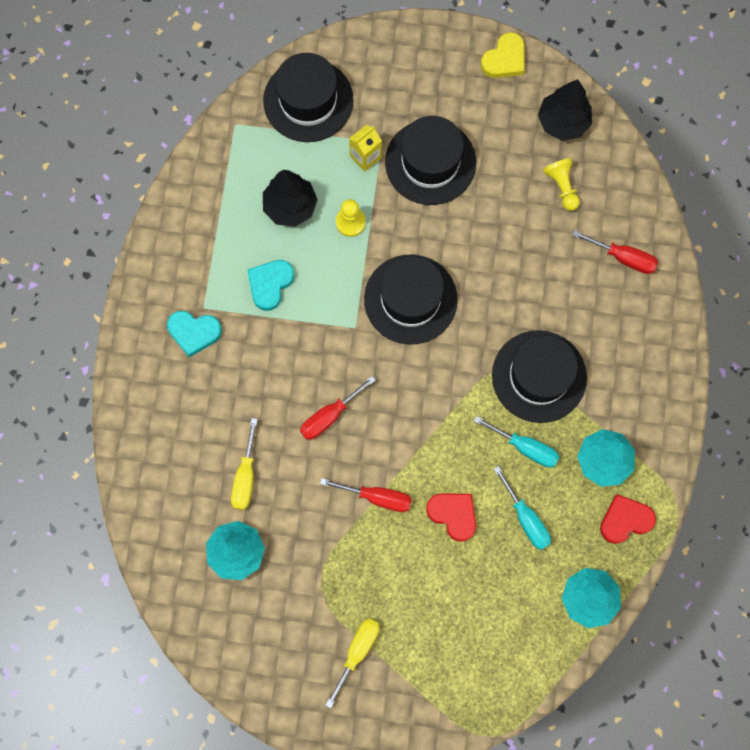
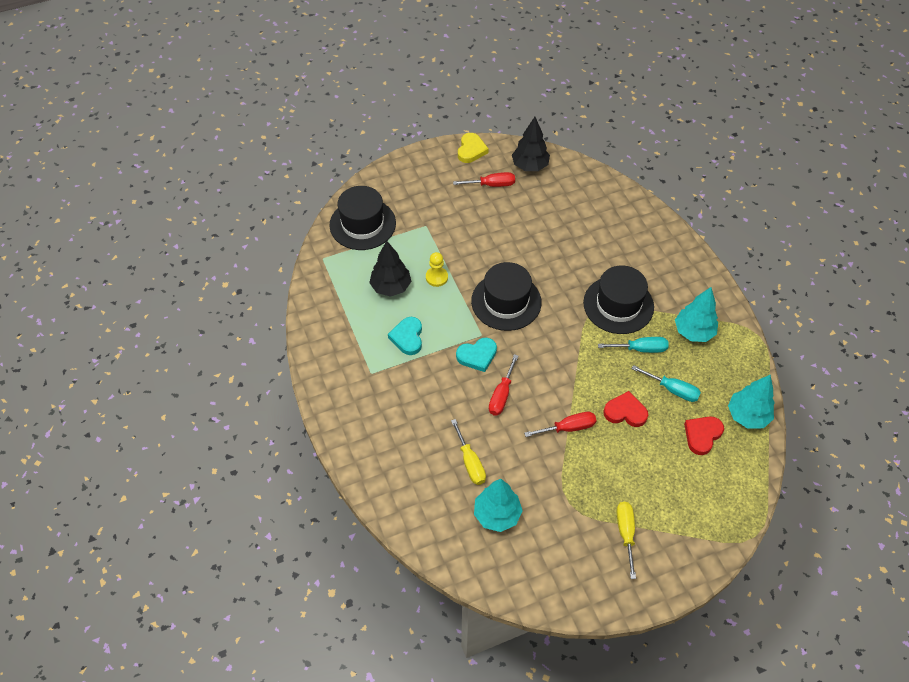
camera: 30 degrees left, 20 degrees down
(194, 332) = (374, 391): turquoise heart -> turquoise heart (477, 356)
(365, 157) = (421, 237): yellow carton -> none
(430, 162) = (464, 222): black hat -> none
(562, 187) = (554, 198): yellow pawn -> none
(623, 258) = (619, 218): red screwdriver -> red screwdriver (492, 185)
(625, 520) = (733, 358): red heart -> red heart (702, 435)

